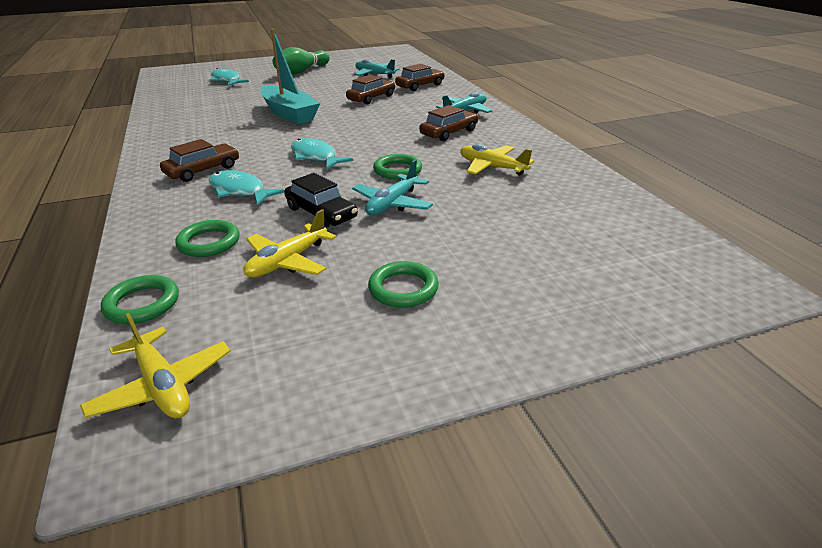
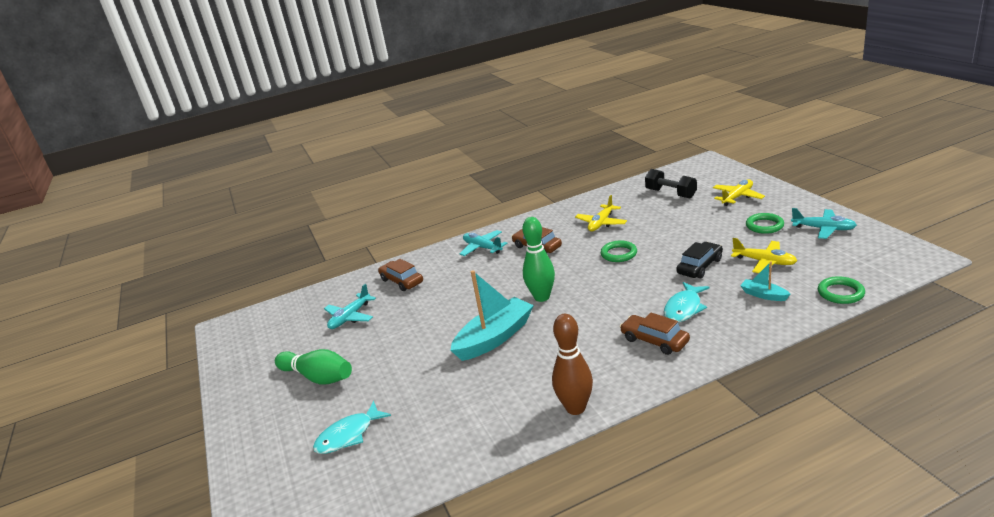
camera: 90 degrees left, 5 degrees down
(158, 135) = (575, 408): none -> brown bowling pin
(162, 385) = (886, 263): yellow plane -> yellow plane (737, 197)
(209, 242) = (763, 295): green ring -> turquoise boat
(315, 157) = (605, 293): turquoise fish -> none
(337, 131) = (542, 297): none -> green bowling pin
(371, 98) = (442, 300): brown car -> none
(392, 204) = (673, 246): turquoise plane -> turquoise plane (823, 229)
(578, 225) = (670, 194): none -> black dumbbell

